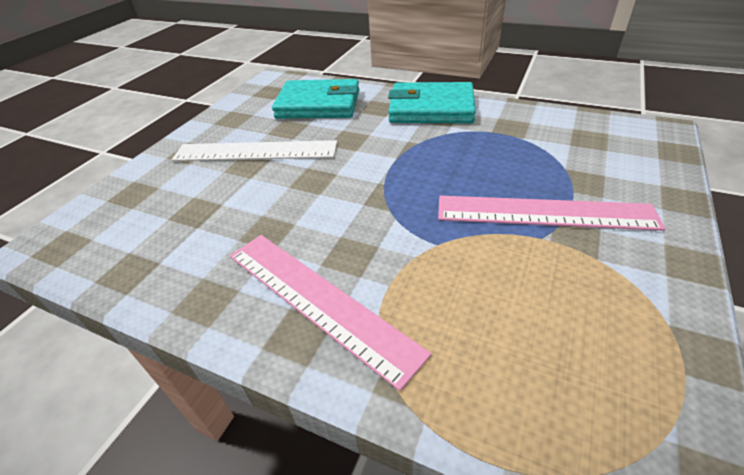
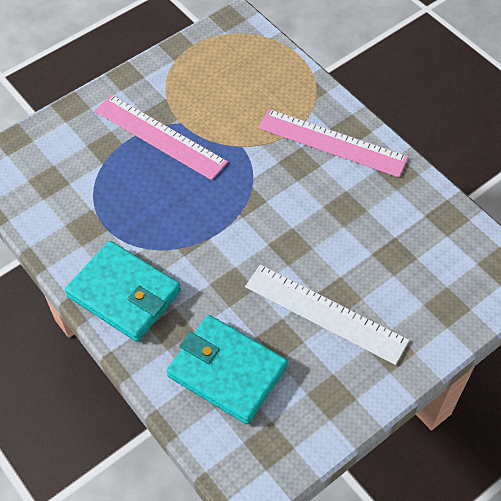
camera: 155 degrees left, 15 degrees up
(318, 300) = (332, 143): pink ruler -> pink ruler turned 45 degrees counterclockwise

